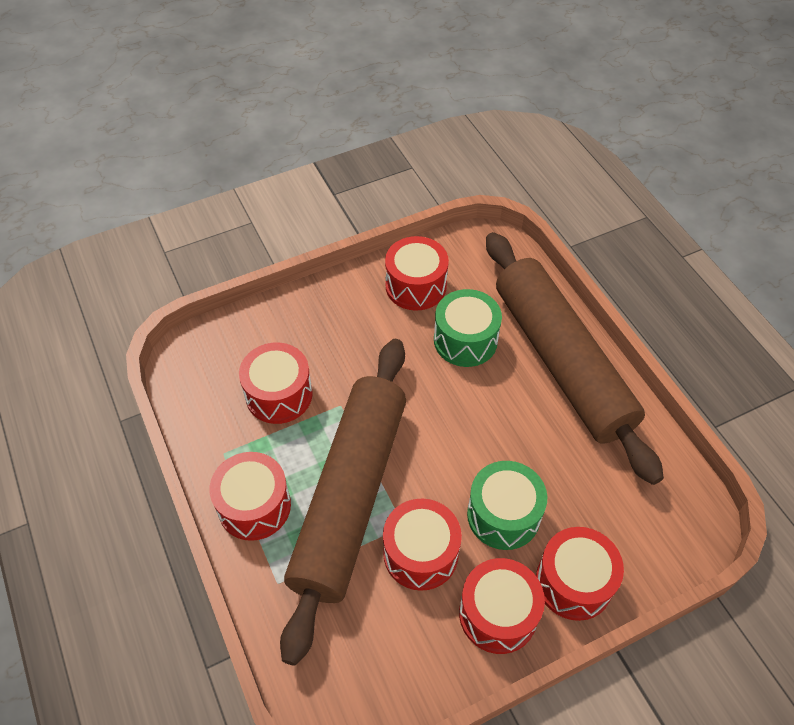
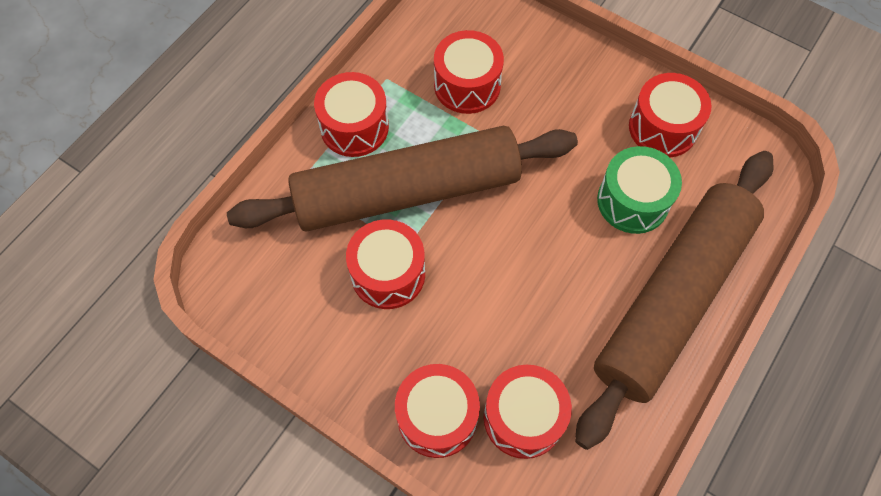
camera: 60 degrees right, 10 degrees up
(498, 614) = (369, 364): red drum -> red drum (523, 417)
(503, 515) = (467, 324): green drum -> none

